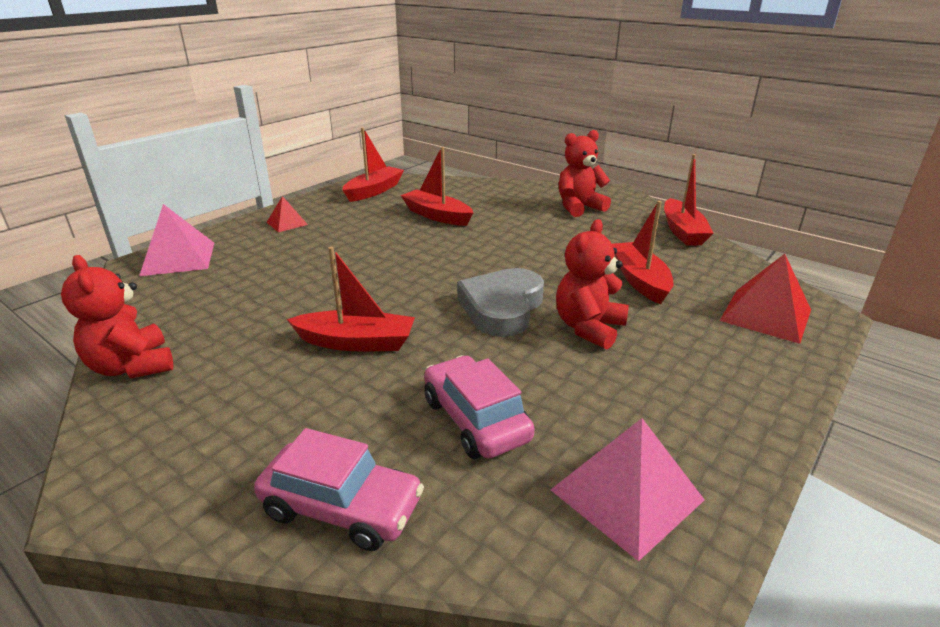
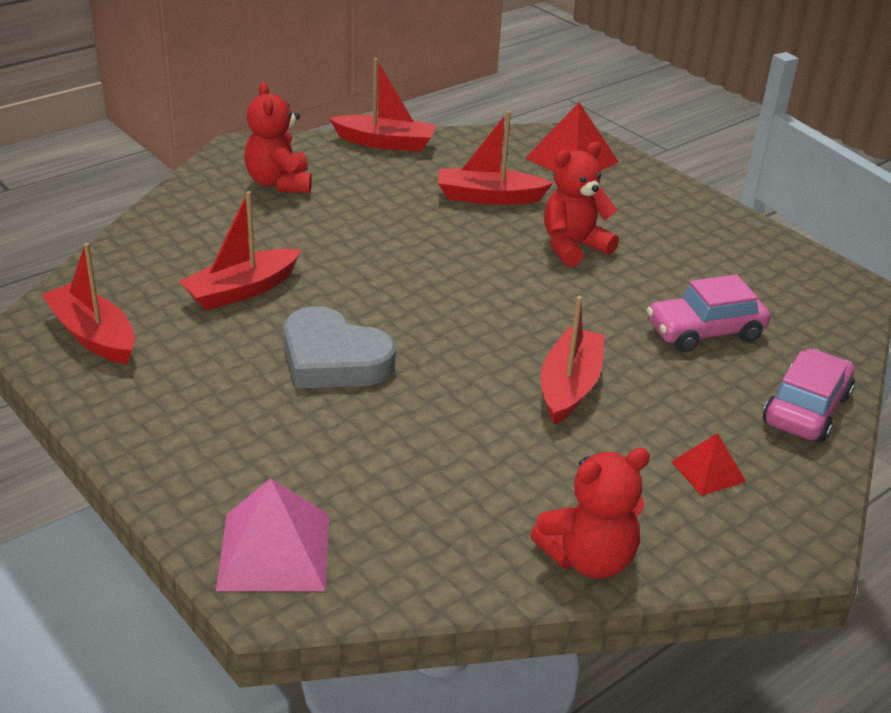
camera: 80 degrees left, 5 degrees up
(287, 223) = (186, 433): red pyramid -> red pyramid (708, 471)
(502, 307) = (521, 285): grey heart -> grey heart (333, 359)
(588, 328) = (573, 247): red teddy bear -> red teddy bear turned 105 degrees clockwise
(626, 495) = (789, 284): pink pyramid -> none

